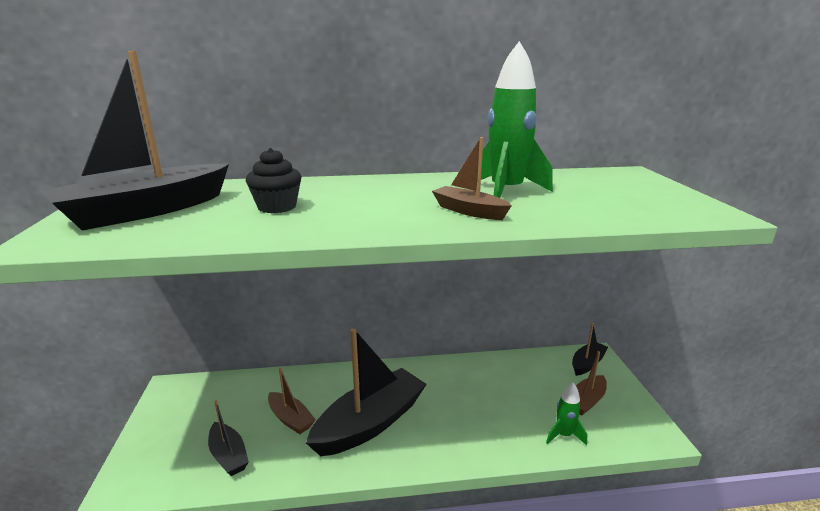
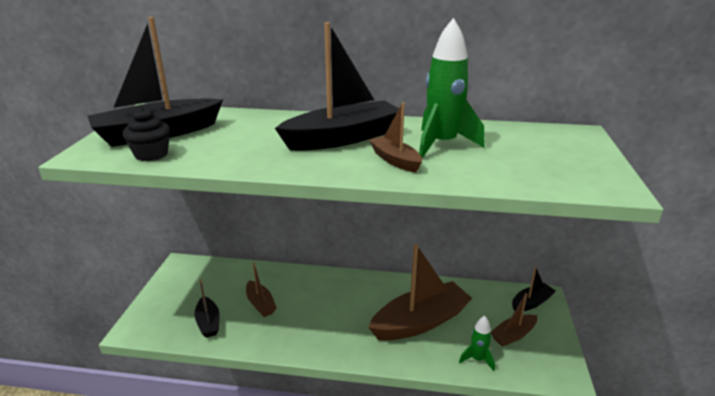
camera: 15 degrees right, 5 degrees up
(277, 207) = (250, 140): black cupcake -> black cupcake (151, 154)
(370, 423) = (320, 319): black boat -> black boat (343, 138)
(485, 405) = (420, 322): none -> brown boat

